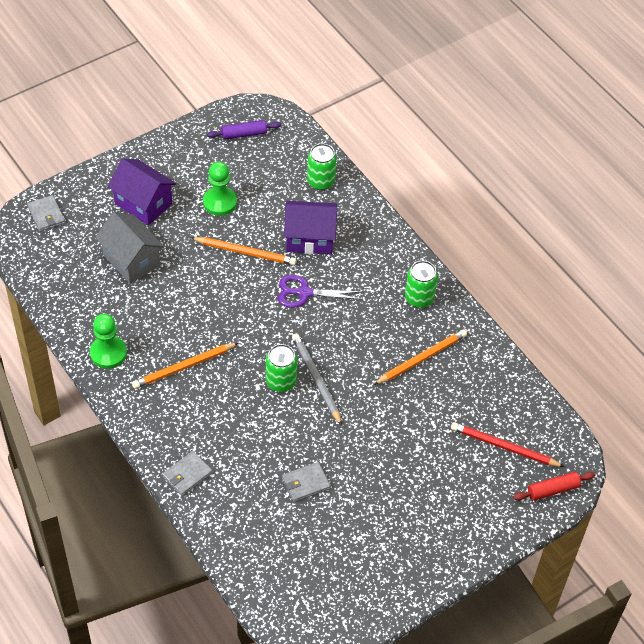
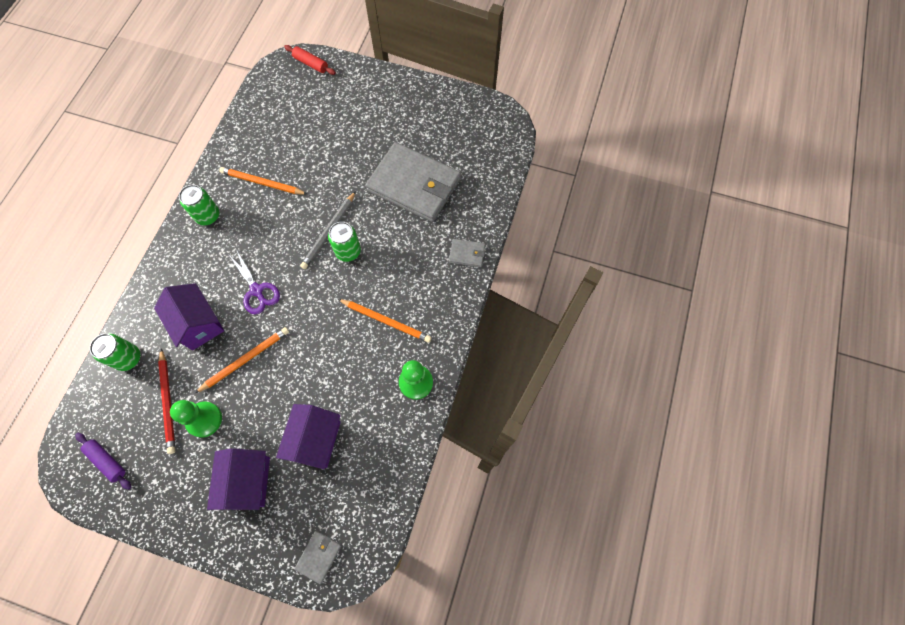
camera: 125 degrees left, 15 degrees up
(131, 260) = (316, 440): grey house -> purple house
(245, 252) = (245, 359): orange pencil -> orange pencil turned 75 degrees clockwise
(305, 483) = (414, 185): grey wallet -> grey wallet, size x2.43
(504, 447) = (299, 102): red pencil -> red pencil (168, 402)

